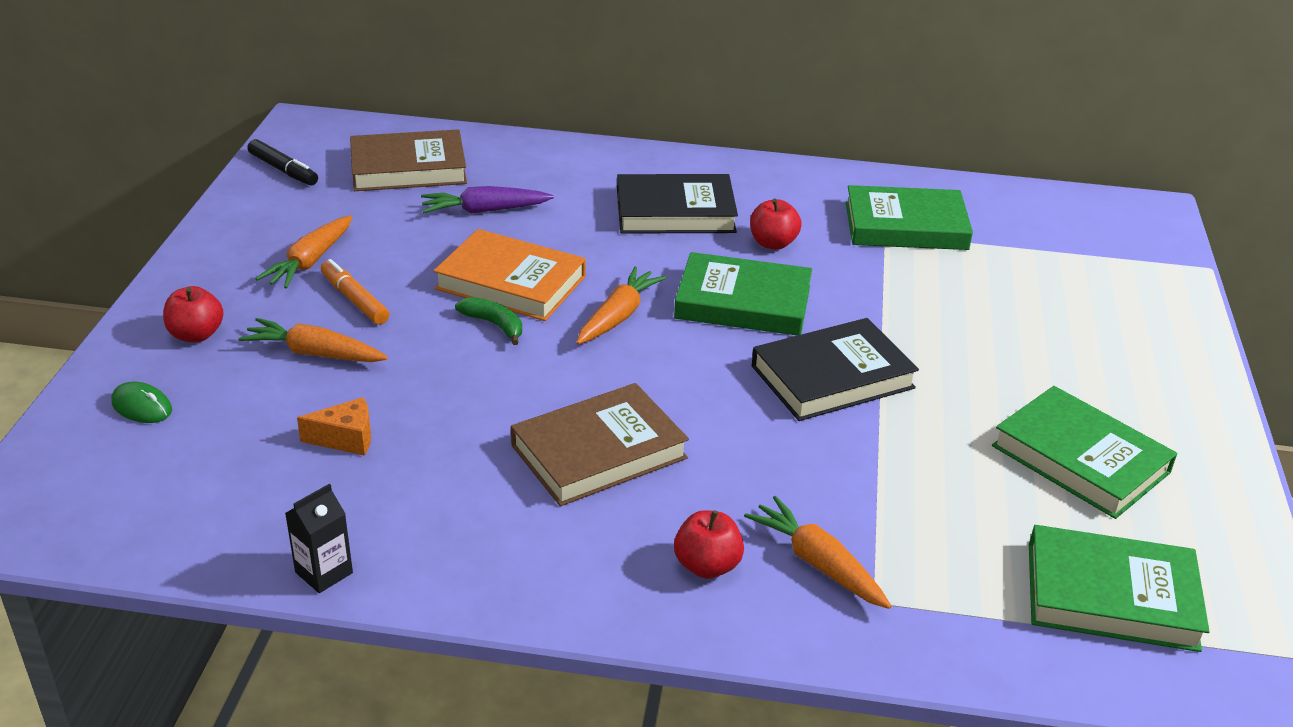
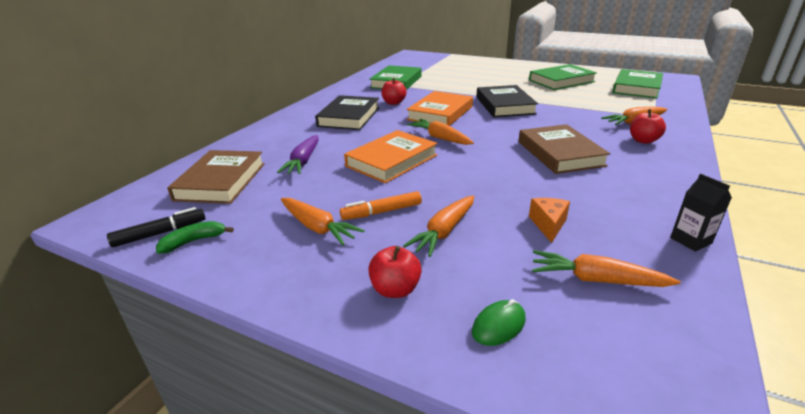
camera: 70 degrees left, 5 degrees down
(223, 477) = (596, 280): none -> orange carrot
(494, 325) = (434, 169): green banana -> green banana (194, 241)
(743, 302) = (440, 113): green book -> orange book

